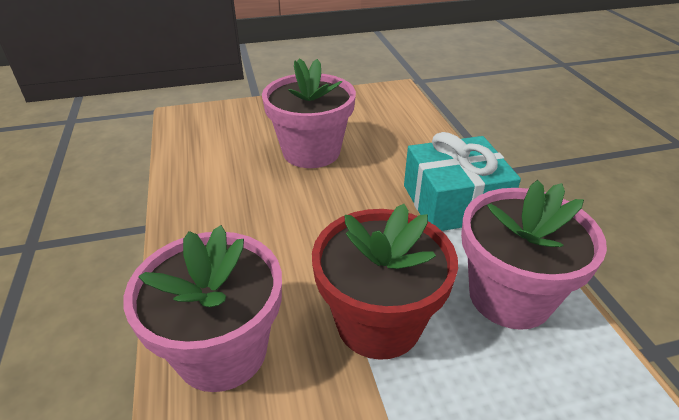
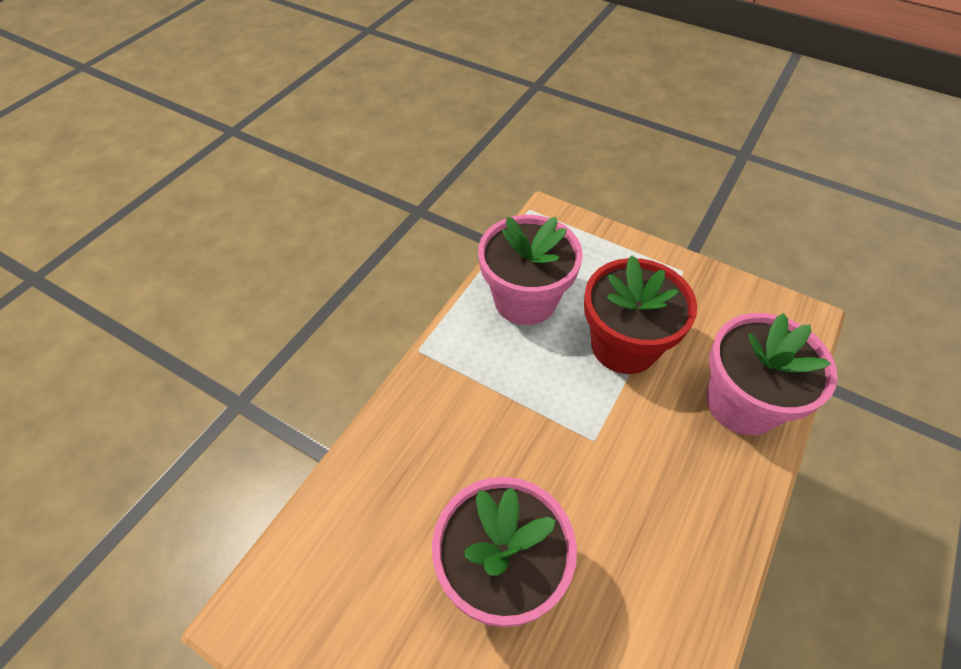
camera: 135 degrees left, 15 degrees up
(454, 202) = (456, 385): turquoise gift -> none

